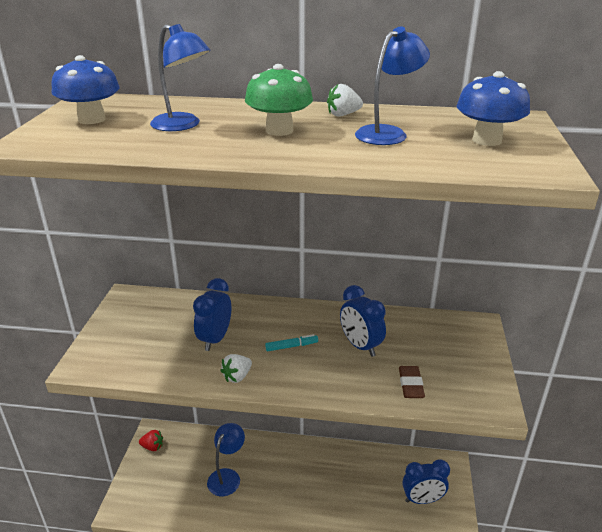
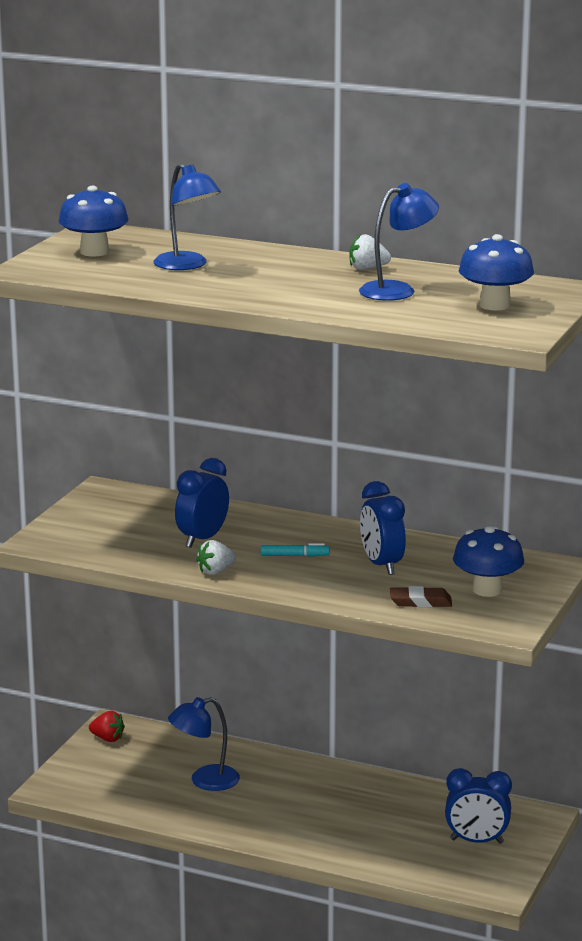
camera: 15 degrees right, 10 degrees down
(227, 476) = (205, 781): blue lamp -> blue lamp turned 150 degrees counterclockwise
(279, 130) = (285, 278): green mushroom -> none
(410, 384) = (420, 602): brown eraser -> brown eraser turned 75 degrees clockwise
(451, 361) = (487, 590): none -> blue mushroom

